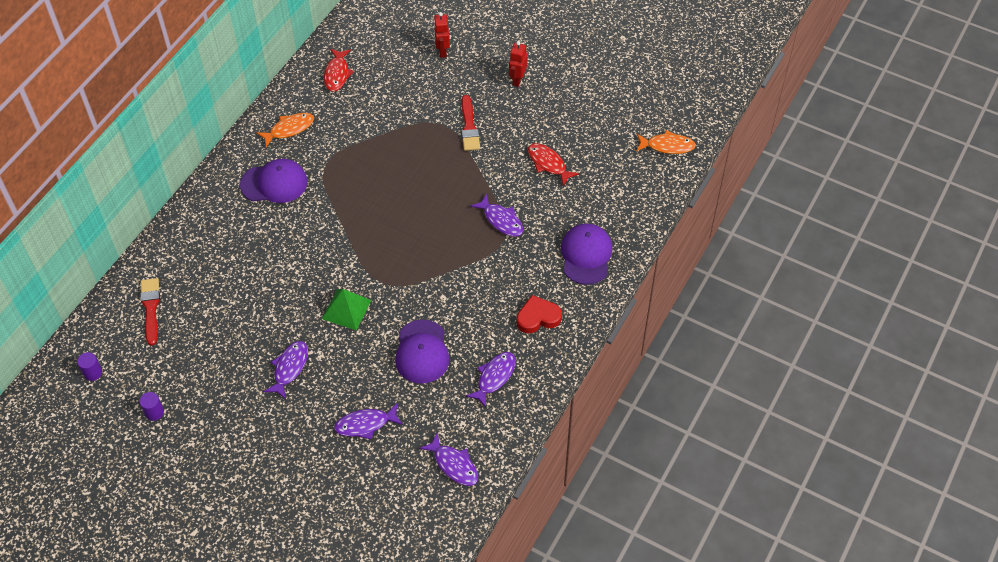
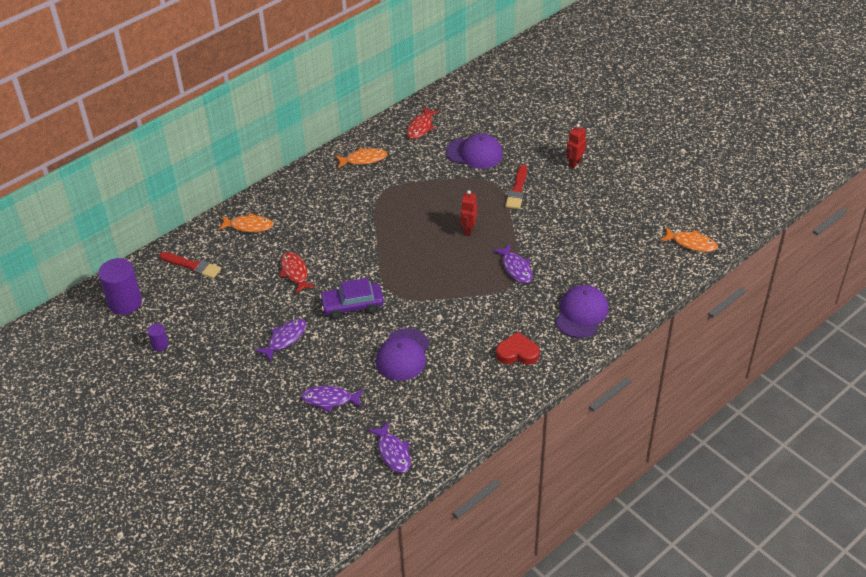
camera: 20 degrees right, 10 degrees down
(93, 373) = (125, 302): purple cylinder -> purple cylinder, size x2.08
(151, 308) = (192, 266): red brush -> red brush turned 105 degrees clockwise
(194, 243) = (249, 226): none -> orange fish
(274, 183) = (333, 196): purple cap -> purple cap (474, 153)
(346, 309) = (352, 305): green pyramid -> purple car
(442, 51) = (517, 128): red robot -> red robot (468, 230)
(494, 377) = (458, 391): purple fish -> none
(548, 164) = (576, 233): red fish -> red fish (295, 272)

